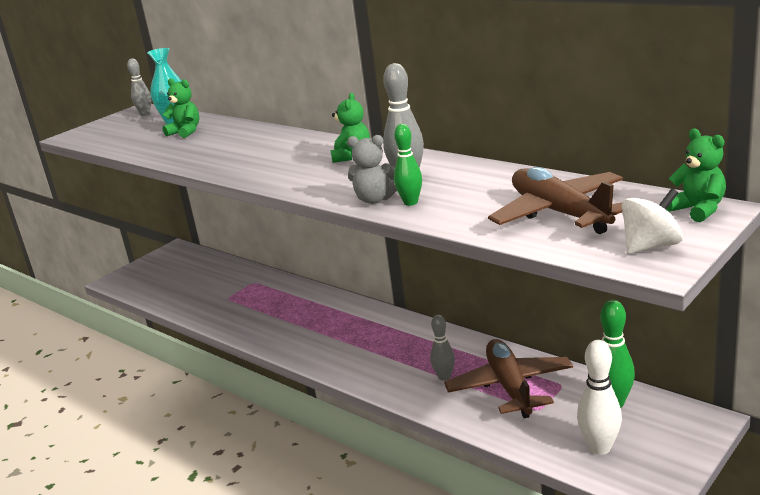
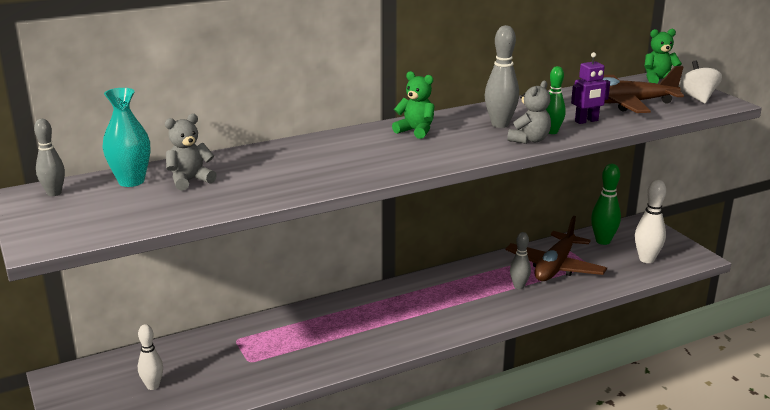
camera: 70 degrees left, 0 degrees up
(179, 279) = (153, 386): none -> white bowling pin
(185, 132) = (190, 180): green teddy bear -> grey teddy bear
(466, 209) = (586, 121): none -> purple robot
(510, 387) = (555, 267): brown plane -> brown plane turned 75 degrees counterclockwise

